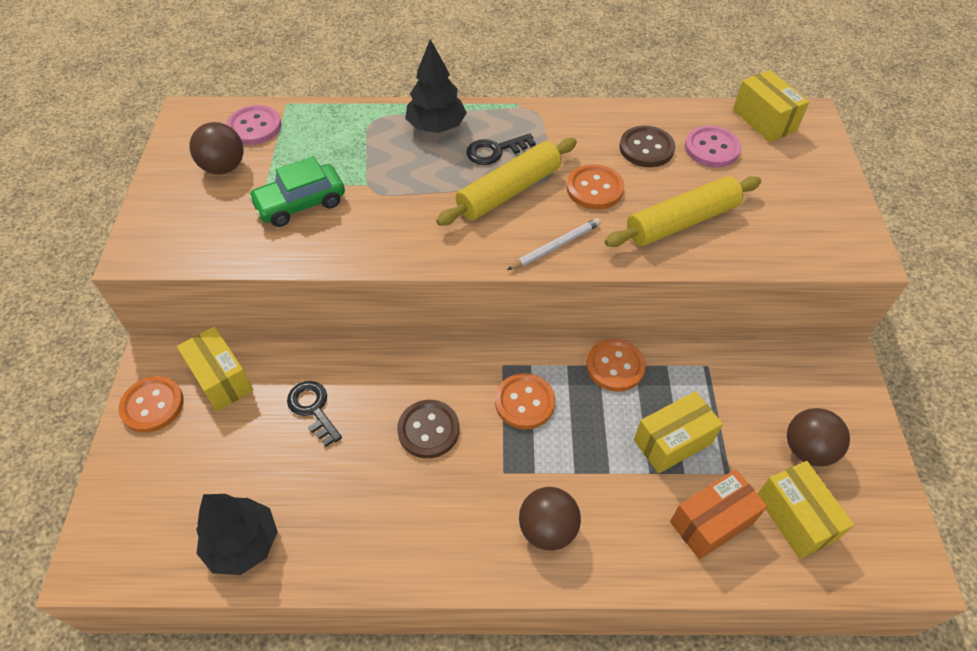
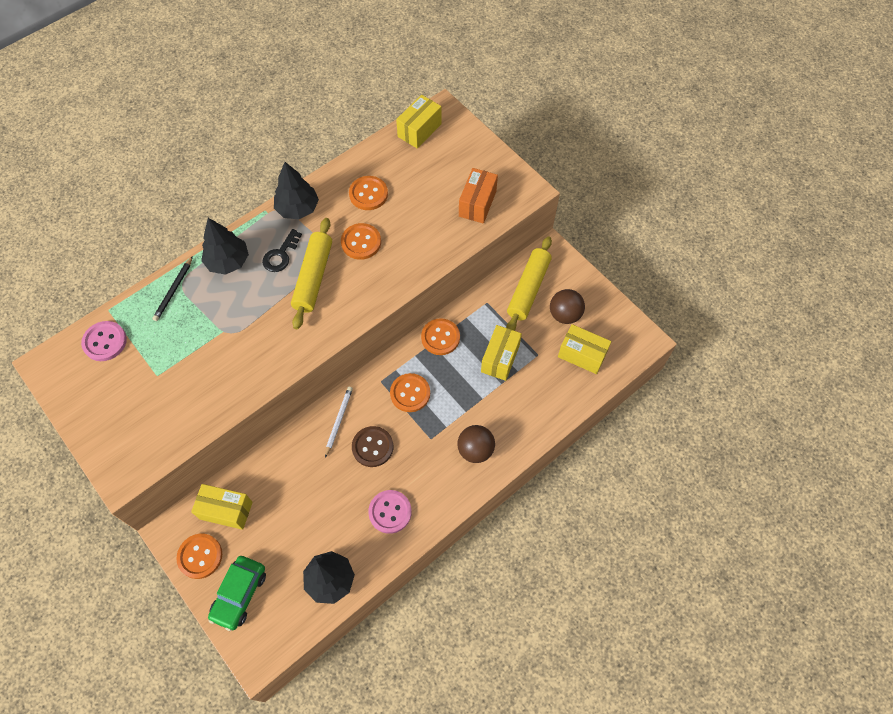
camera: 40 degrees left, 10 degrees up
(224, 167) = (116, 384): brown ball -> none
(300, 204) = (194, 373): green car -> green car (239, 594)
(313, 409) = (298, 485): black key -> none
(360, 121) = (174, 290): none -> black pencil
(554, 120) = (297, 208): none -> black tree
(555, 246) = (370, 295): white pencil -> white pencil (338, 421)
(646, 148) = (368, 194): brown button -> orange button
(681, 222) = (425, 232): yellow rolling pin -> yellow rolling pin (528, 289)
(711, 148) = (405, 170): pink button -> pink button (390, 512)
(711, 522) = (547, 386): orange box -> orange box (477, 203)
(764, 120) = (419, 130): yellow box -> yellow box turned 75 degrees counterclockwise

